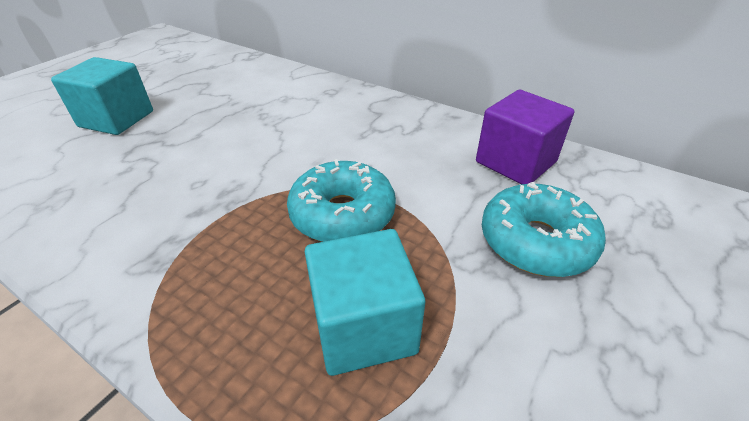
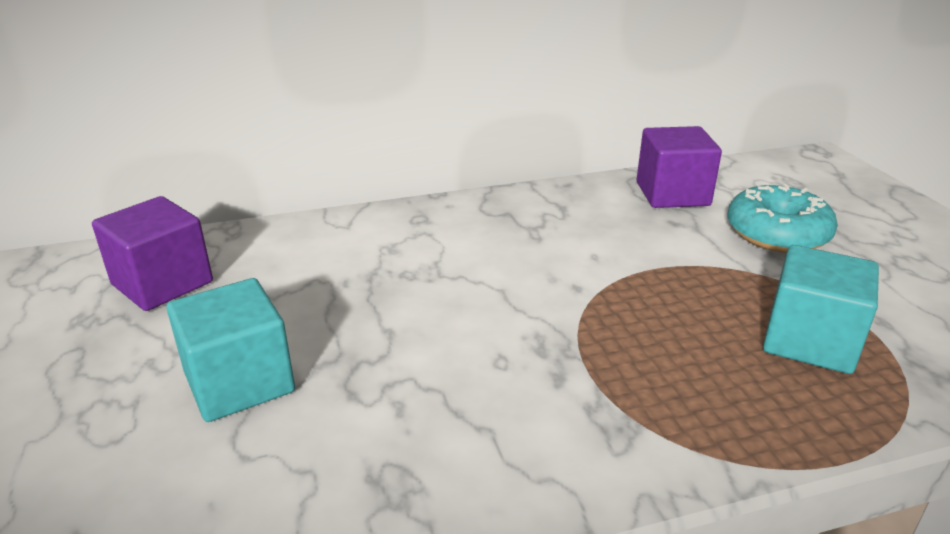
camera: 50 degrees left, 10 degrees down
(185, 65) = (162, 283): none -> purple cube
(342, 214) = (657, 296): turquoise donut -> none

